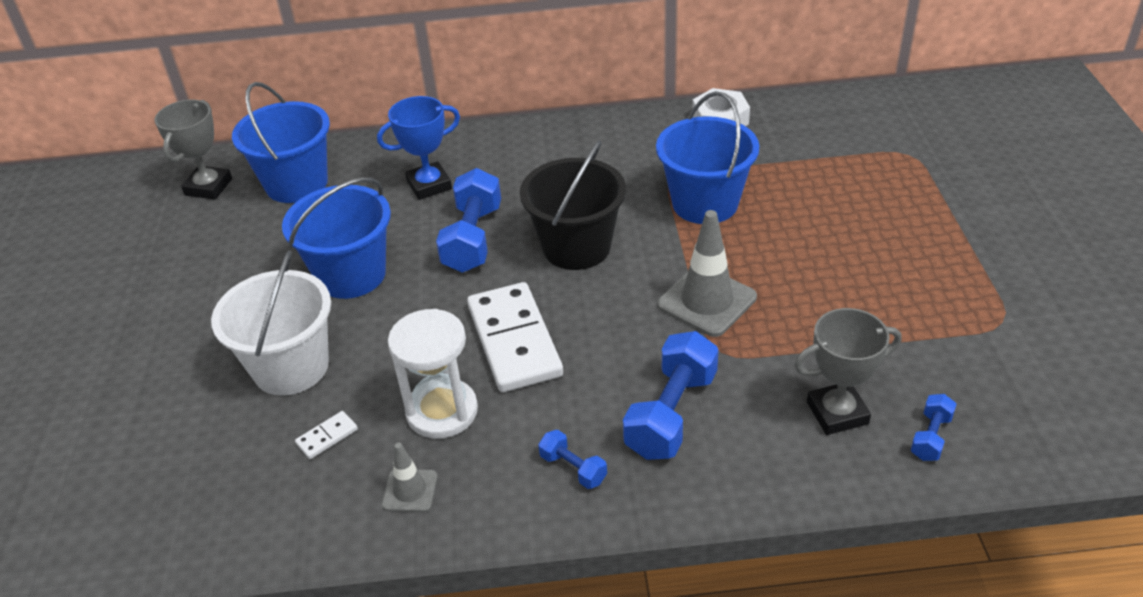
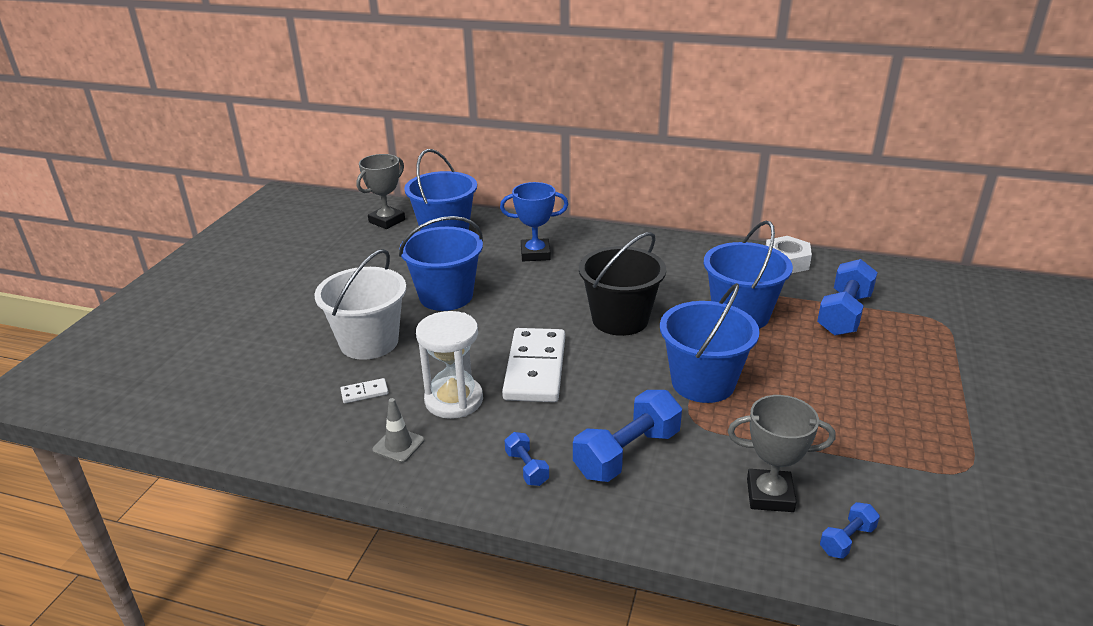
camera: 20 degrees right, 10 degrees down
(473, 238) = (545, 295): blue dumbbell -> blue dumbbell (844, 314)
(707, 301) = (703, 382): grey traffic cone -> blue bucket

